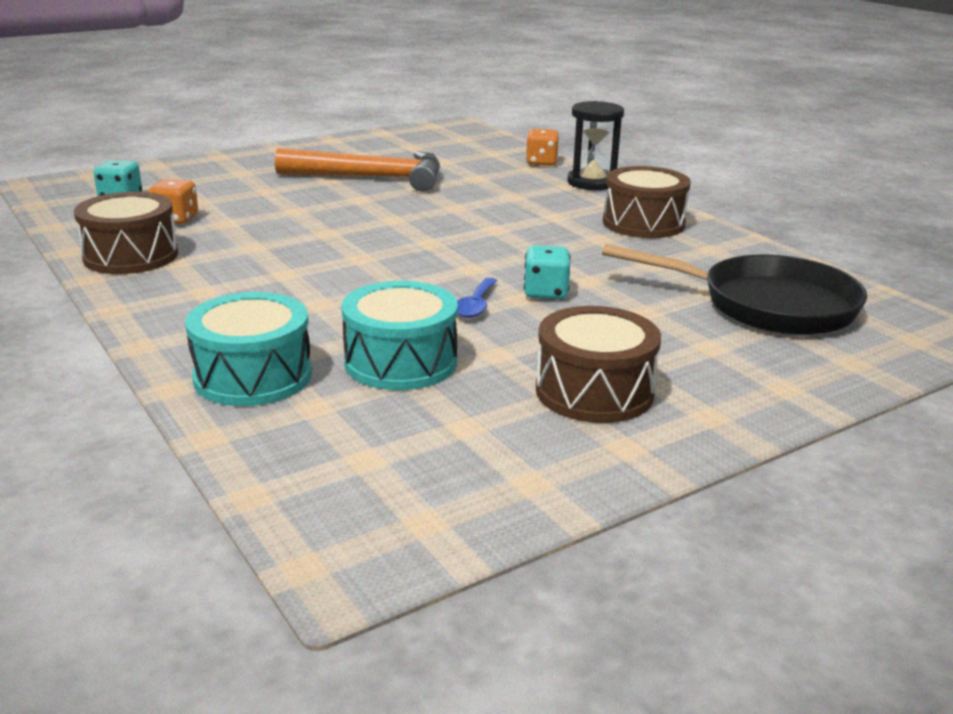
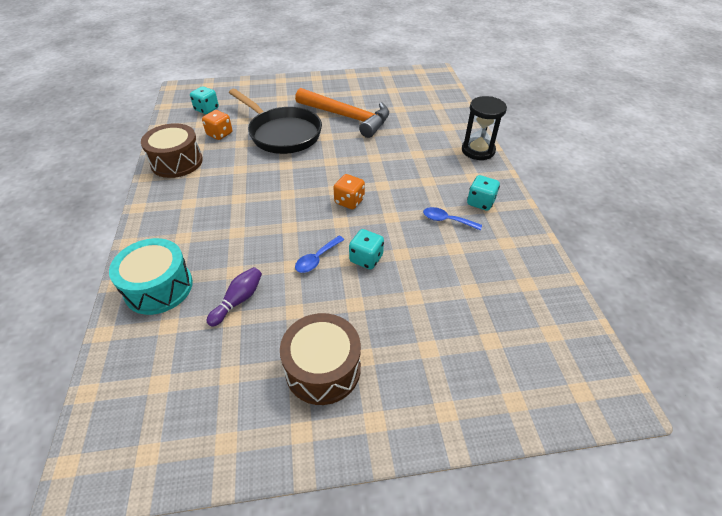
camera: 25 degrees right, 20 degrees up
(401, 362) = (238, 300): turquoise drum -> purple bowling pin
(541, 162) = (460, 122): orange dice -> orange dice (349, 201)
(616, 244) = (446, 220): none -> blue spoon
(643, 223) = (480, 202): brown drum -> turquoise dice
(767, 305) = (500, 316): black pan -> black pan (282, 134)

